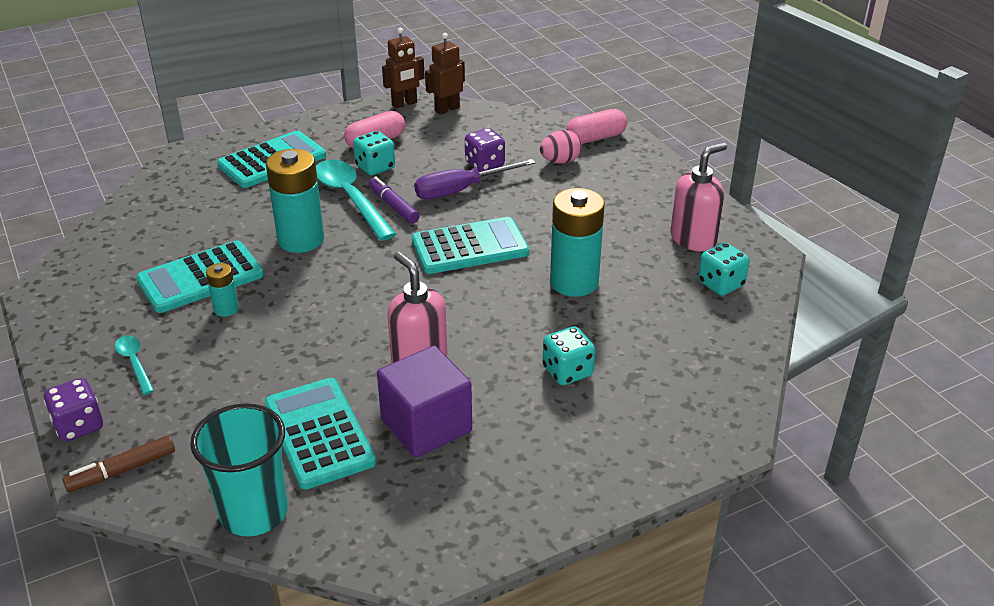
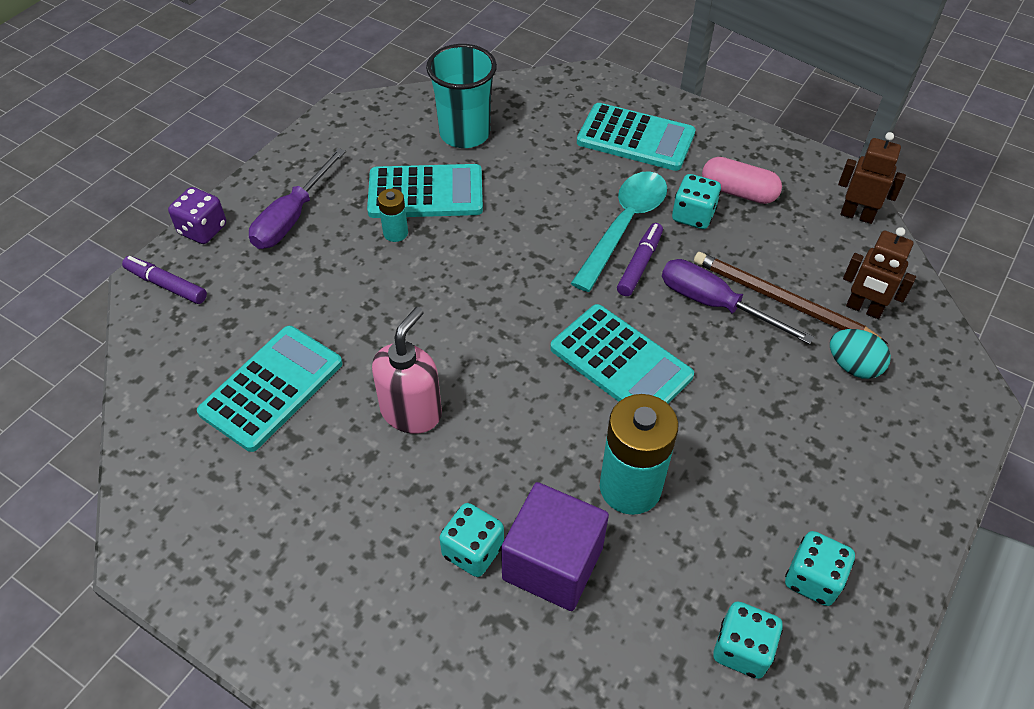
camera: 60 degrees right, 15 degrees up
(122, 470) = (166, 285): brown marker -> purple marker
(134, 363) = (292, 217): turquoise spoon -> purple screwdriver
(200, 278) = (425, 192): turquoise calculator -> turquoise calculator turned 150 degrees clockwise
(254, 513) = (156, 396): turquoise cup -> turquoise cup (465, 134)
(301, 240) = (530, 226): turquoise battery -> none
(404, 104) = (830, 177): brown robot -> brown robot (863, 309)
(426, 425) = (324, 464): purple cube -> purple cube (552, 563)
(484, 164) = (781, 300): purple dice -> brown pencil
(560, 161) = (853, 366): pink egg -> turquoise egg
(595, 138) = (938, 378): pink capsule -> none
(693, 239) = (812, 579): pink soap dispenser -> turquoise dice

